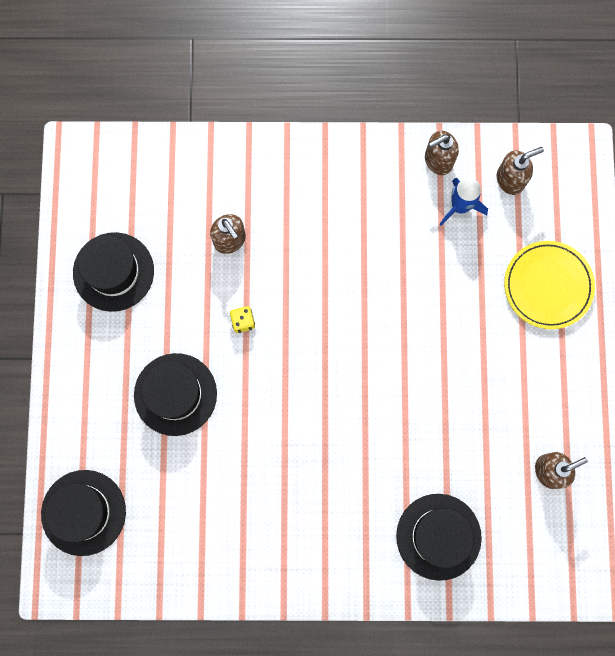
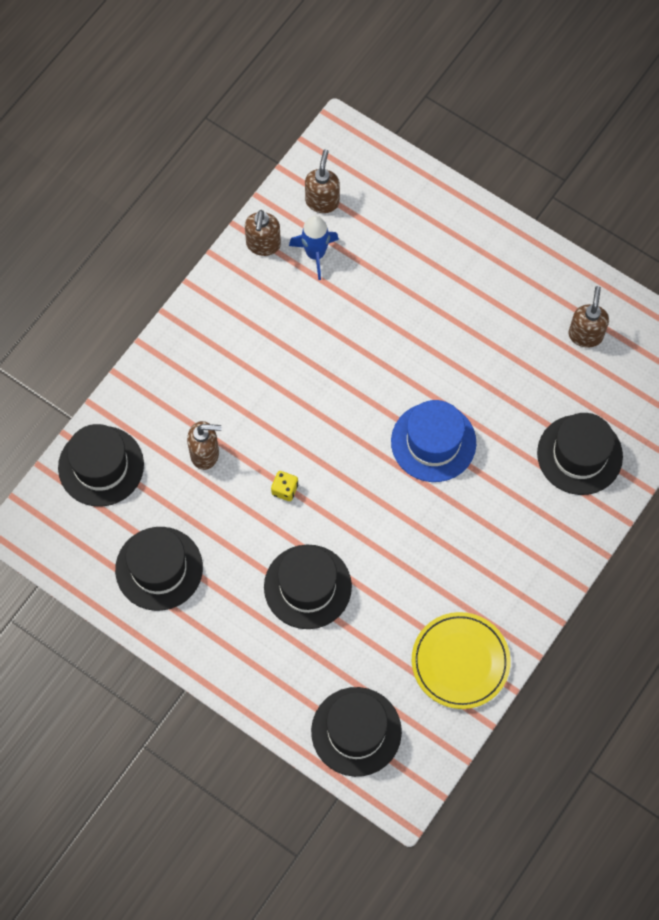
camera: 55 degrees left, 10 degrees down
(165, 171) = (101, 466): none -> black hat
(365, 410) = (433, 442): none -> blue hat
(548, 286) = (432, 233): yellow plate -> yellow plate (460, 662)

